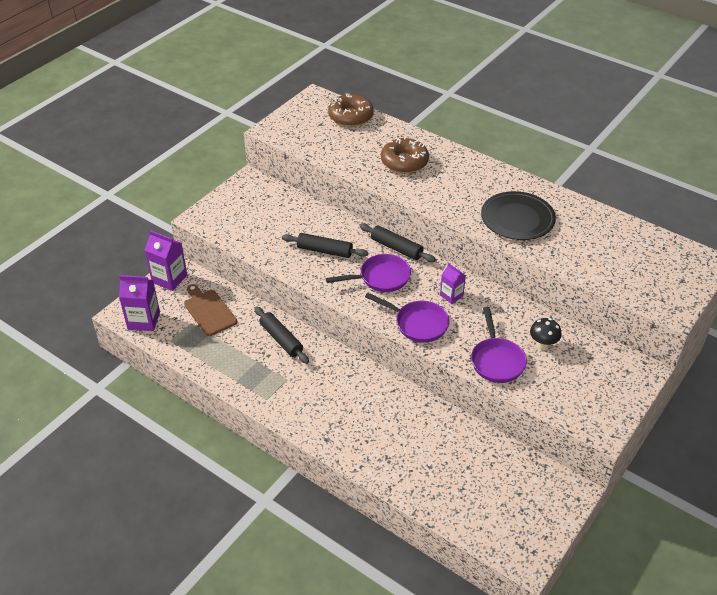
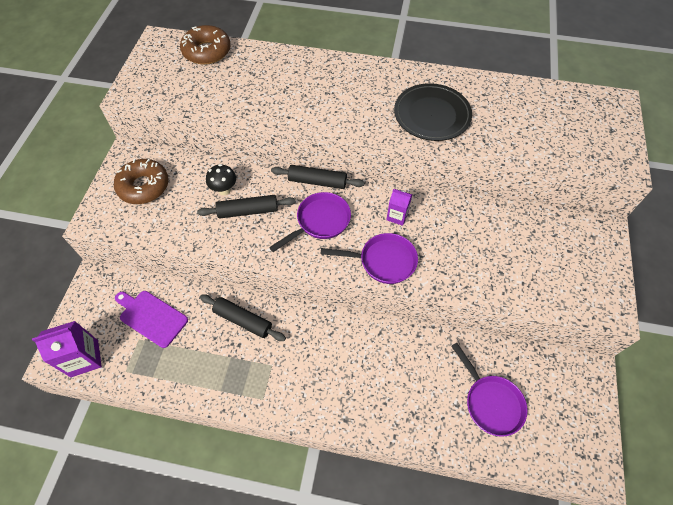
camera: 25 degrees left, 15 degrees up
(169, 279) = (90, 295): purple carton -> none
(209, 311) = (151, 317): brown cutting board -> purple cutting board
(404, 162) = (289, 86): brown donut -> brown donut (144, 186)
(496, 360) = (477, 273): purple pan -> purple pan (490, 402)
(543, 345) = (508, 238): black mushroom -> black mushroom (224, 190)

